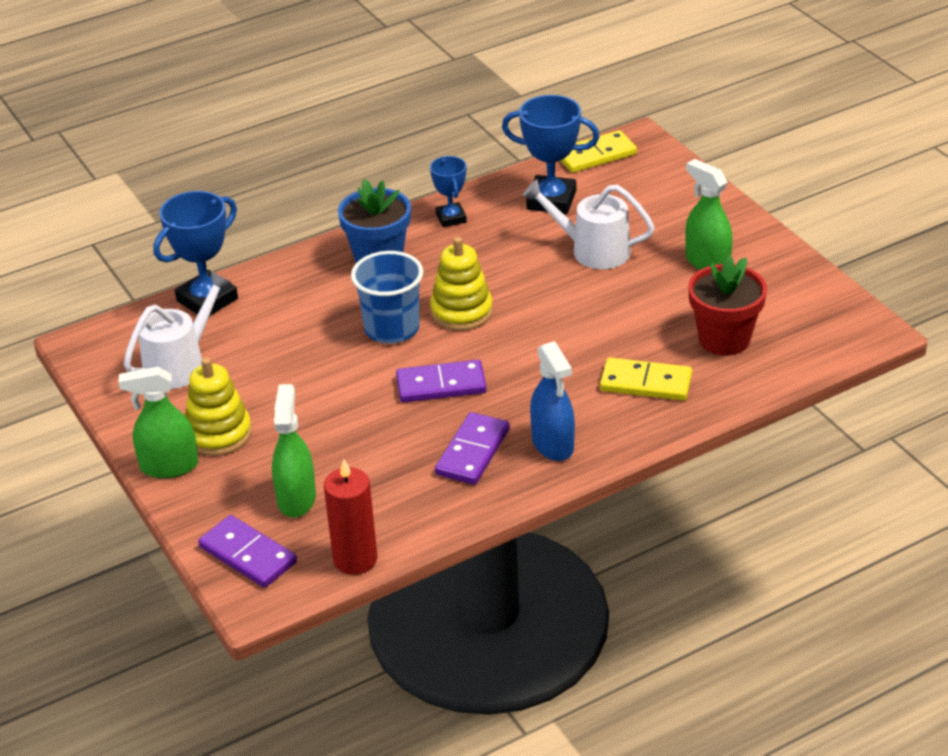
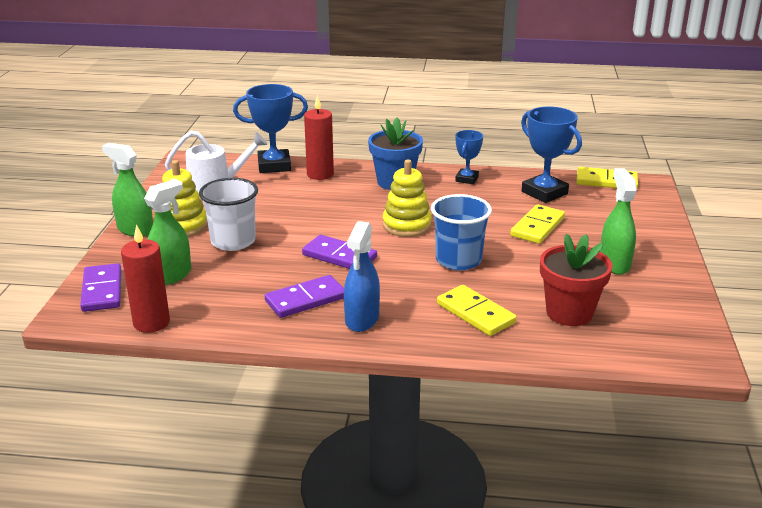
camera: 35 degrees right, 10 degrees down
(279, 287) = (320, 174): none -> red candle
(304, 424) = (233, 241): none -> white cup
(392, 328) = (352, 217): blue cup -> blue cup (458, 260)
(592, 250) = (537, 227): white watering can -> yellow domino

